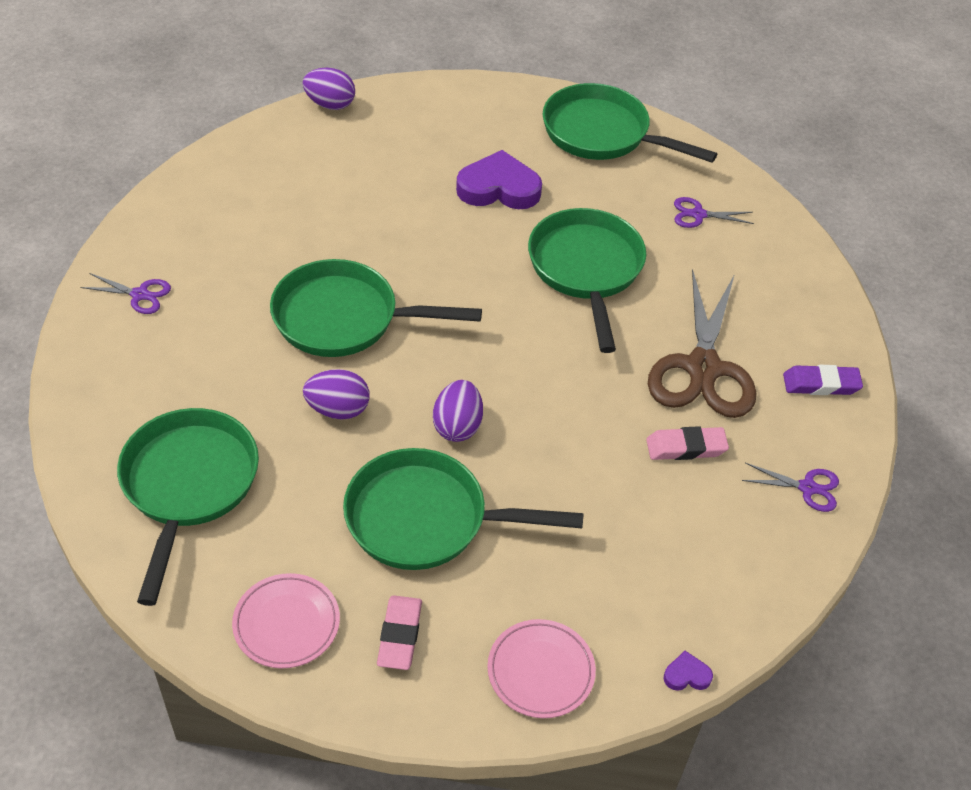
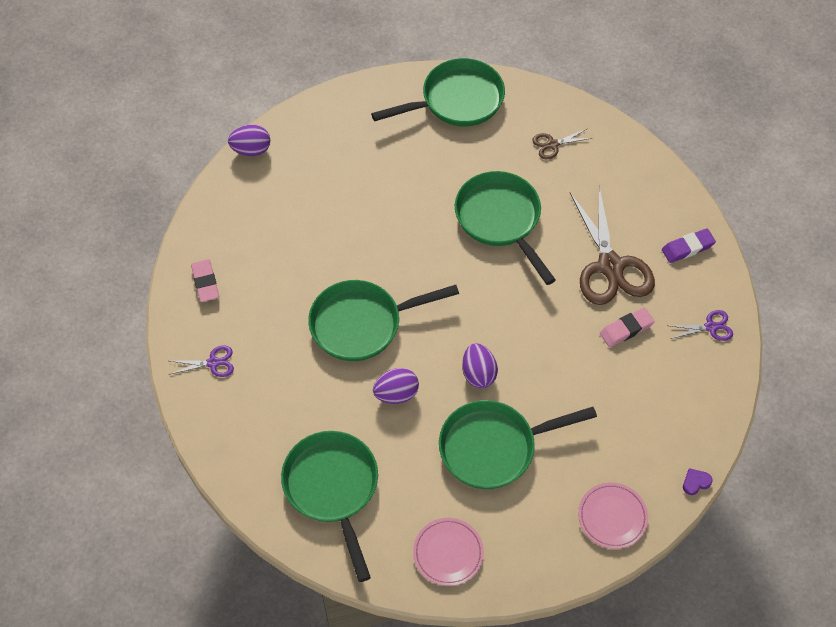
camera: 20 degrees left, 10 degrees up
(400, 635) = (519, 531): pink eraser -> pink eraser (205, 282)
(499, 188) = (409, 176): purple heart -> none
(602, 134) = (456, 100): green pan -> green pan turned 150 degrees clockwise
(698, 214) = (552, 144): purple scissors -> brown scissors

